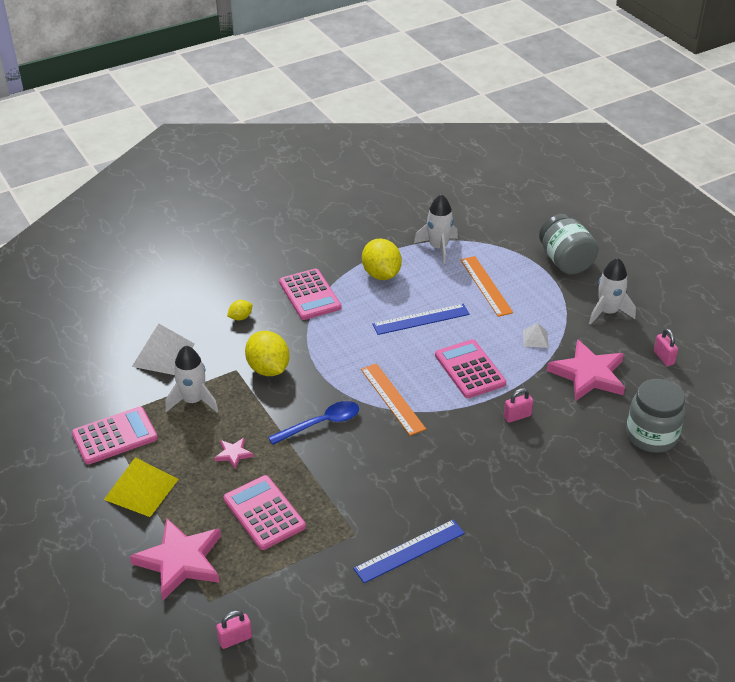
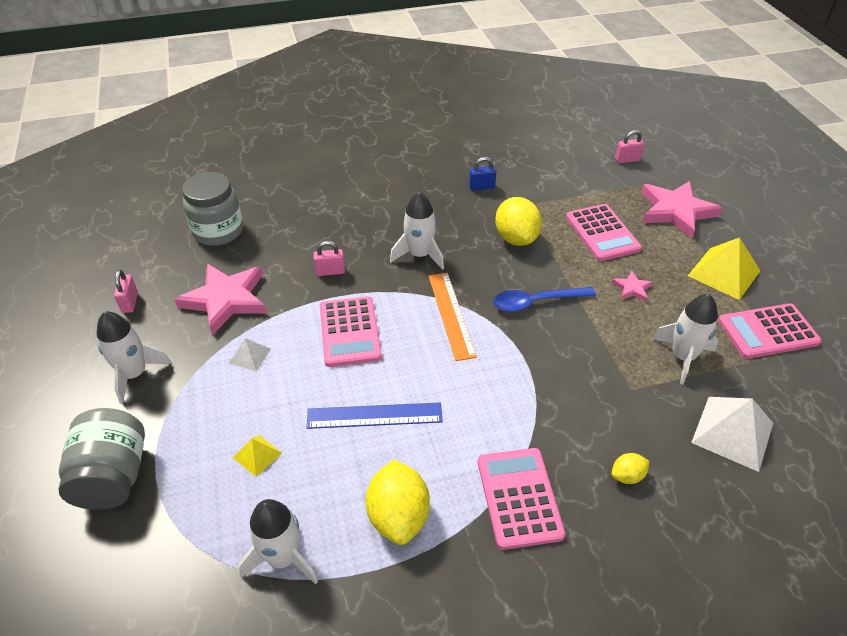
camera: 165 degrees left, 5 degrees up
(268, 369) = (590, 381): yellow lemon -> yellow lemon (516, 238)
(409, 551) = (481, 187): blue ruler -> blue padlock
(443, 449) = (419, 255): none -> white rocket
(486, 286) = (257, 455): orange ruler -> yellow pyramid

